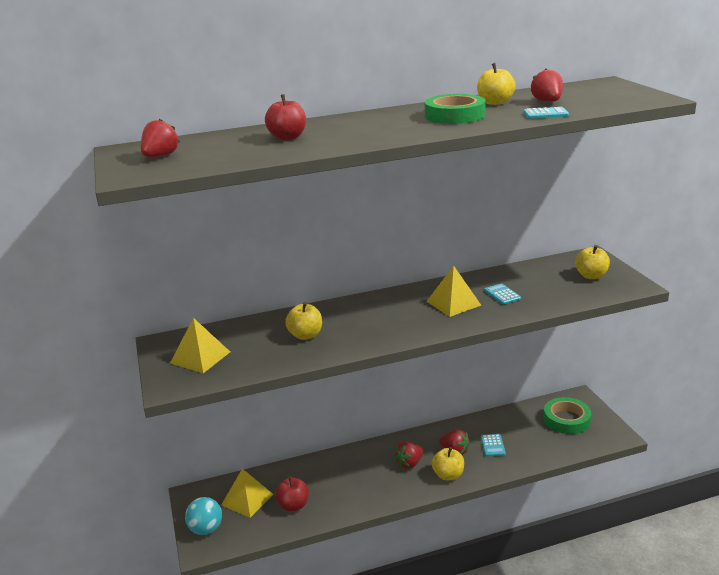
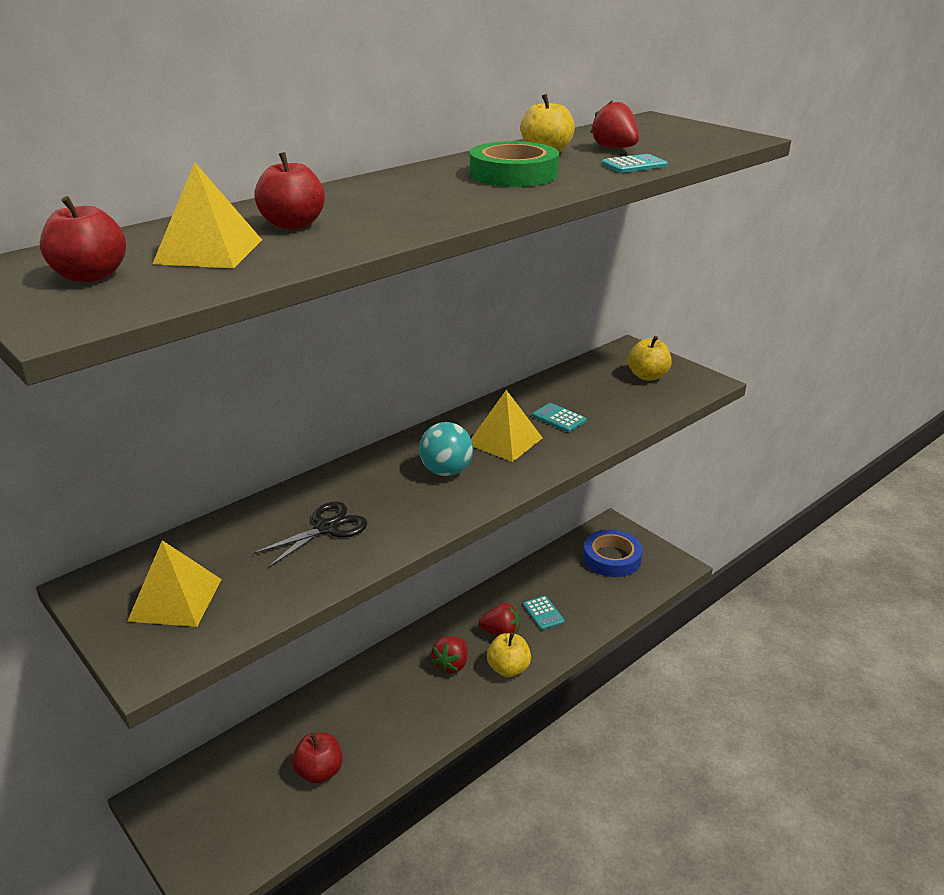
camera: 25 degrees left, 5 degrees up
(160, 156) = (91, 276): red strawberry -> red apple
(206, 529) = (201, 850): turquoise ball -> turquoise ball (446, 471)
(247, 499) = (245, 782): yellow pyramid -> yellow pyramid (209, 251)
(305, 335) = (326, 528): yellow apple -> black scissors
(566, 419) = (612, 558): green tape -> blue tape

